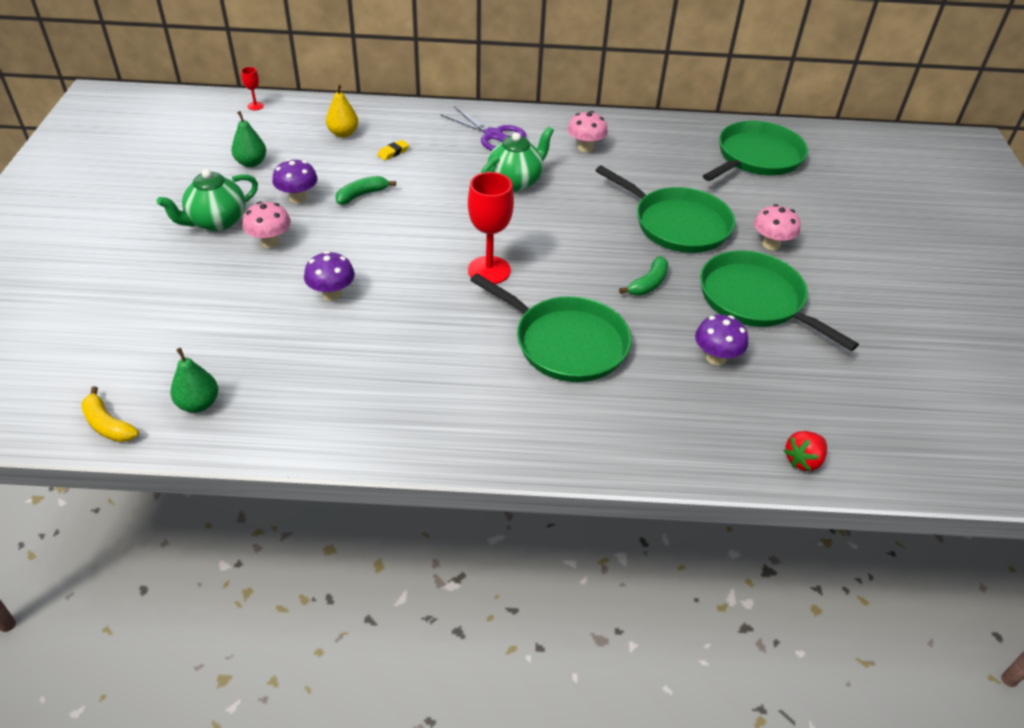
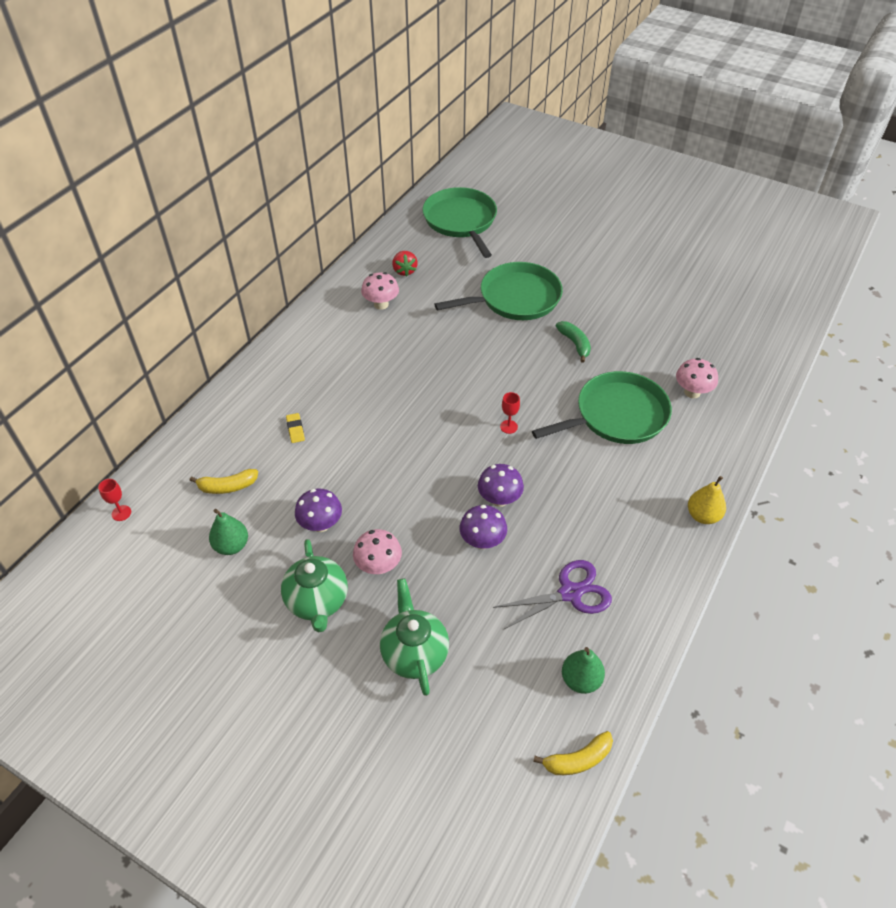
camera: 60 degrees left, 5 degrees up
(309, 141) = (227, 487): none -> yellow banana
(343, 133) = (234, 456): yellow pear -> yellow pear (703, 516)
(362, 195) = (349, 474): green banana -> none
(489, 270) = (509, 427): red goblet -> red goblet, size x0.46
(493, 135) = (319, 352): purple scissors -> purple scissors (570, 593)
(515, 182) = (399, 365): green teapot -> green teapot (414, 653)
(716, 357) = (668, 345): purple mushroom -> purple mushroom (499, 499)
(755, 300) = (620, 299): green pan -> none
(771, 244) = (566, 263): pink mushroom -> pink mushroom (692, 392)
(803, 460) = (775, 350): red strawberry -> red strawberry (404, 271)

